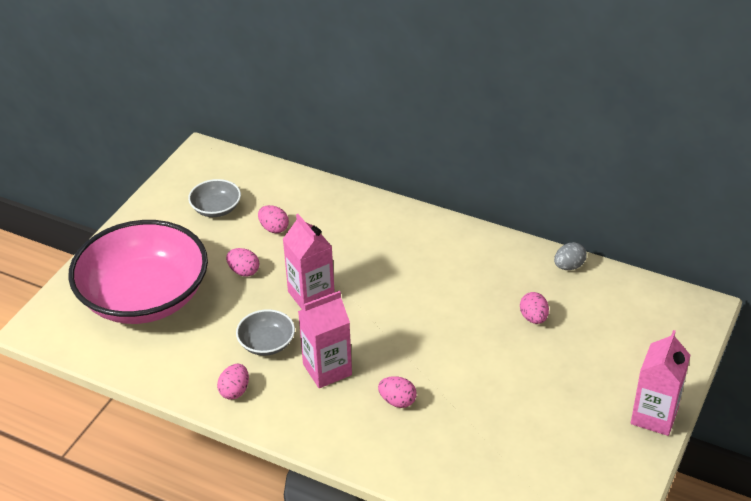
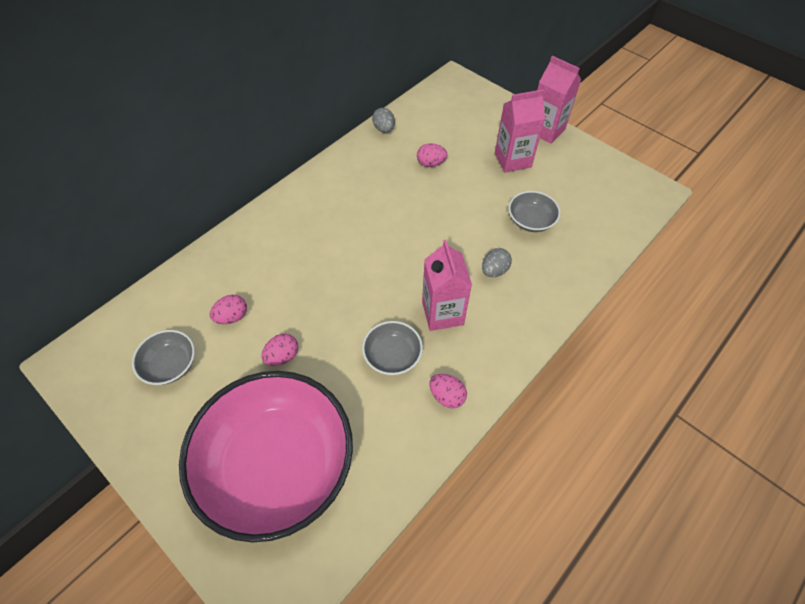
camera: 75 degrees left, 15 degrees up
(311, 295) = (343, 305): pink carton -> pink carton (512, 160)
(397, 401) = (494, 270): pink egg -> grey egg
(485, 422) = (531, 220): none -> grey bowl

